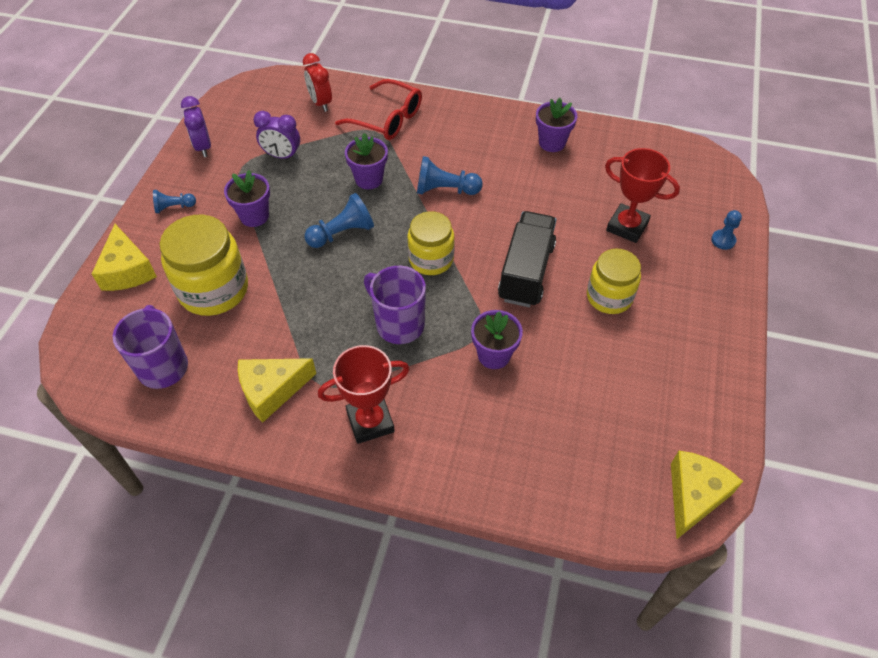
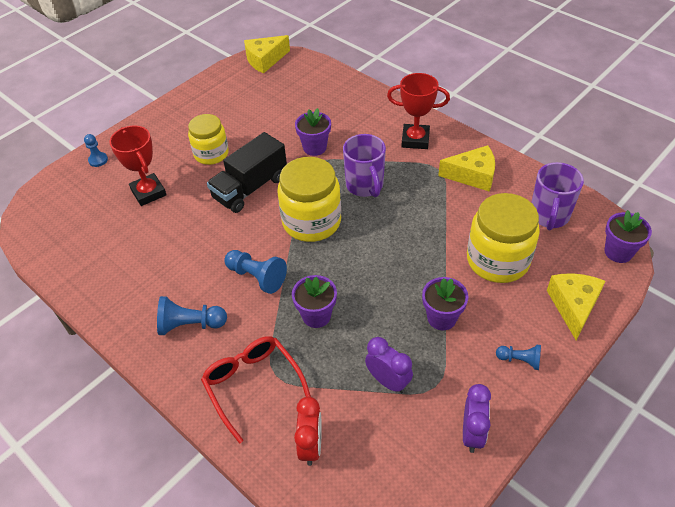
camera: 150 degrees left, 5 degrees down
(342, 233) = (369, 270): blue pawn -> blue pawn (190, 325)
(431, 259) = (311, 222): yellow jar -> yellow jar, size x1.52
(552, 143) = (126, 287): purple flower pot -> purple flower pot (618, 252)

